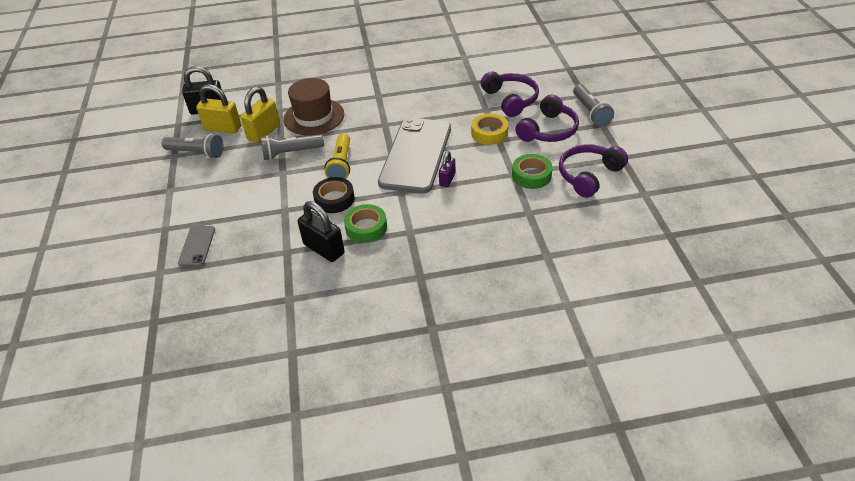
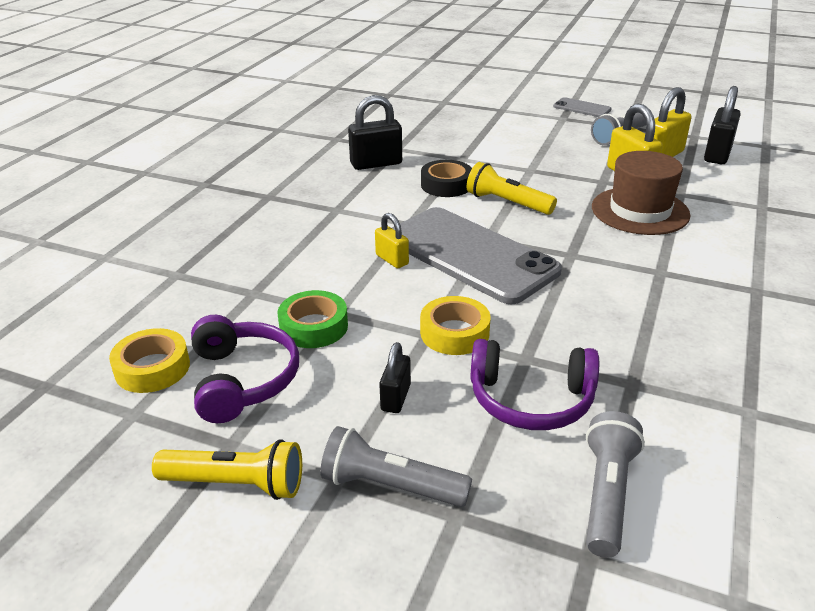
camera: 120 degrees right, 10 degrees down
(197, 246) = (458, 117): grey phone -> grey phone (582, 108)
(291, 153) = (566, 181): grey flashlight -> grey flashlight (607, 494)
(366, 228) = (376, 189): green tape -> none
(447, 179) = (392, 260): purple padlock -> yellow padlock
(548, 130) = (395, 398): purple headphones -> black padlock
(617, 208) = (152, 368): none -> yellow tape
(635, 145) = (236, 484): none -> yellow flashlight

